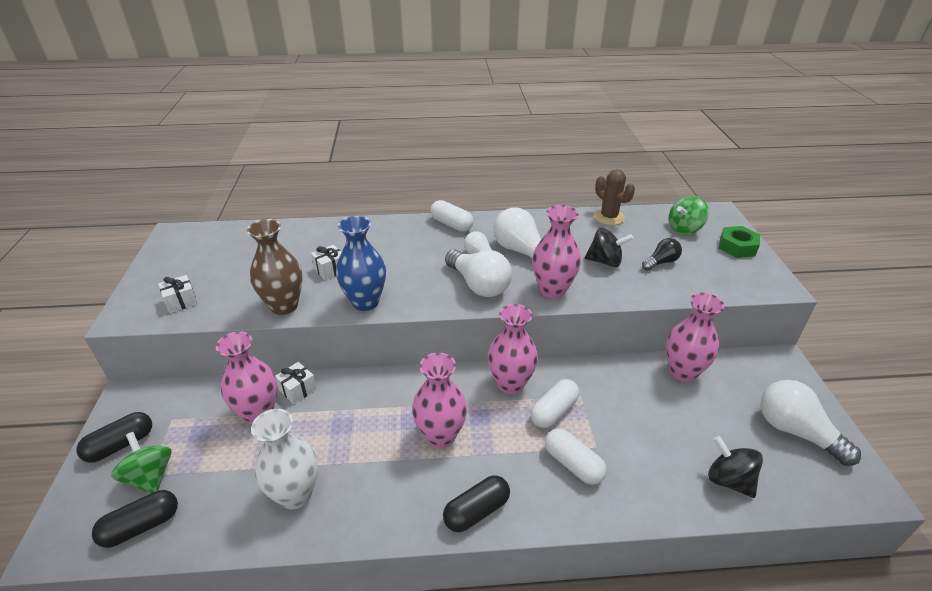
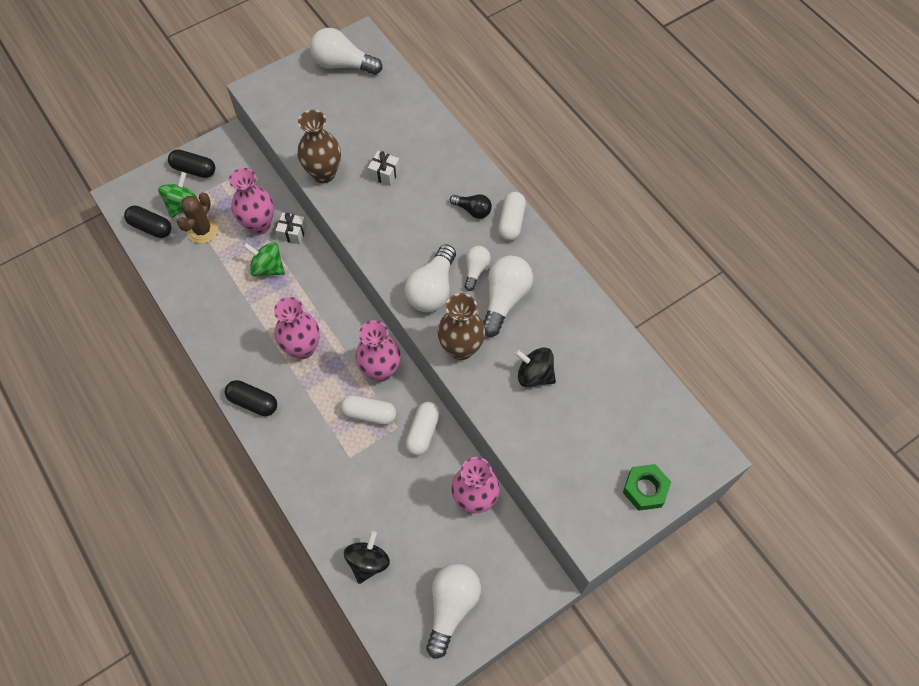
camera: 60 degrees right, 25 degrees up
(181, 301) = (289, 109): white gift -> none
(184, 252) = (343, 64): none -> white light bulb
(295, 494) = (211, 291): white vase -> none
(365, 302) = (360, 222): blue vase -> none
(552, 290) = (461, 348): pink vase -> brown vase
(573, 464) = (325, 447): white capsule -> white capsule (423, 432)
(605, 261) = (534, 375): black spinning top -> black spinning top turned 135 degrees clockwise
(609, 217) = (621, 351): brown cactus -> brown cactus (202, 230)
(661, 262) = (566, 424): black light bulb -> black light bulb (472, 210)
(684, 229) = (648, 429): green spinning top -> green spinning top (268, 268)

